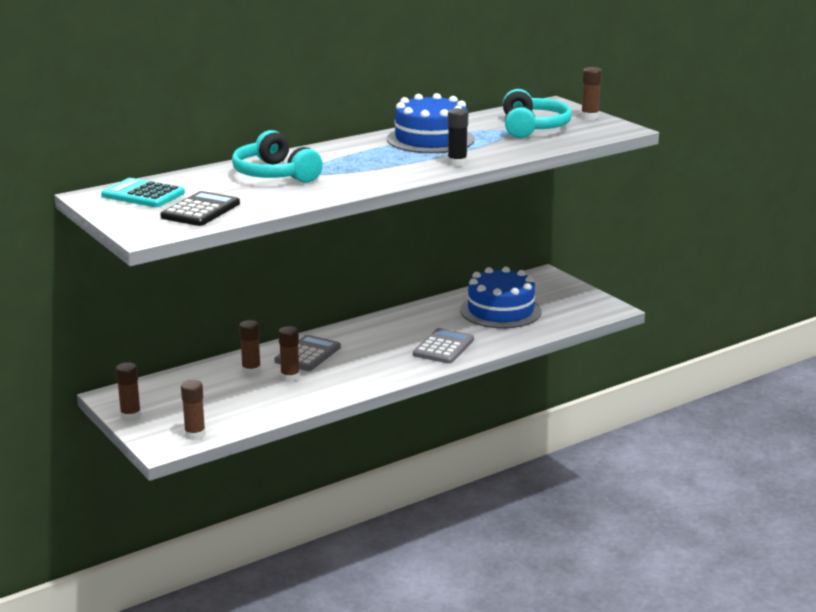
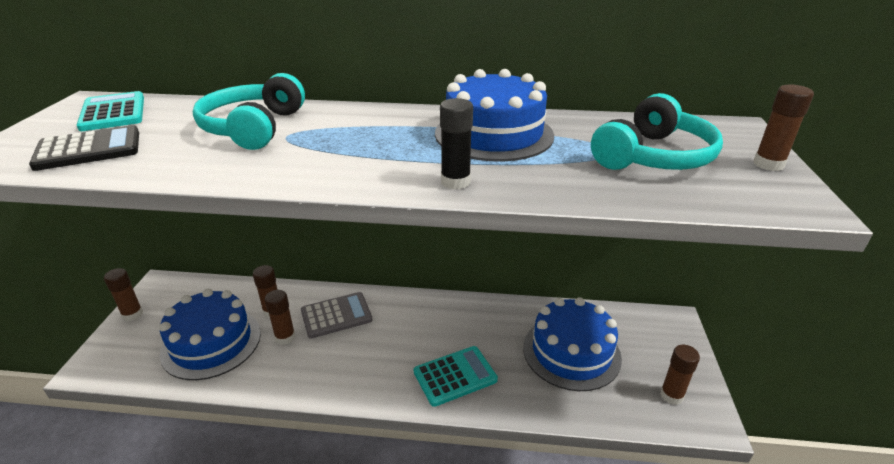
camera: 40 degrees right, 10 degrees up
(195, 435) = (126, 368): brown glue stick -> brown glue stick (671, 395)
(236, 401) = (211, 343): none -> blue cake
(443, 347) = (455, 376): grey calculator -> turquoise calculator

